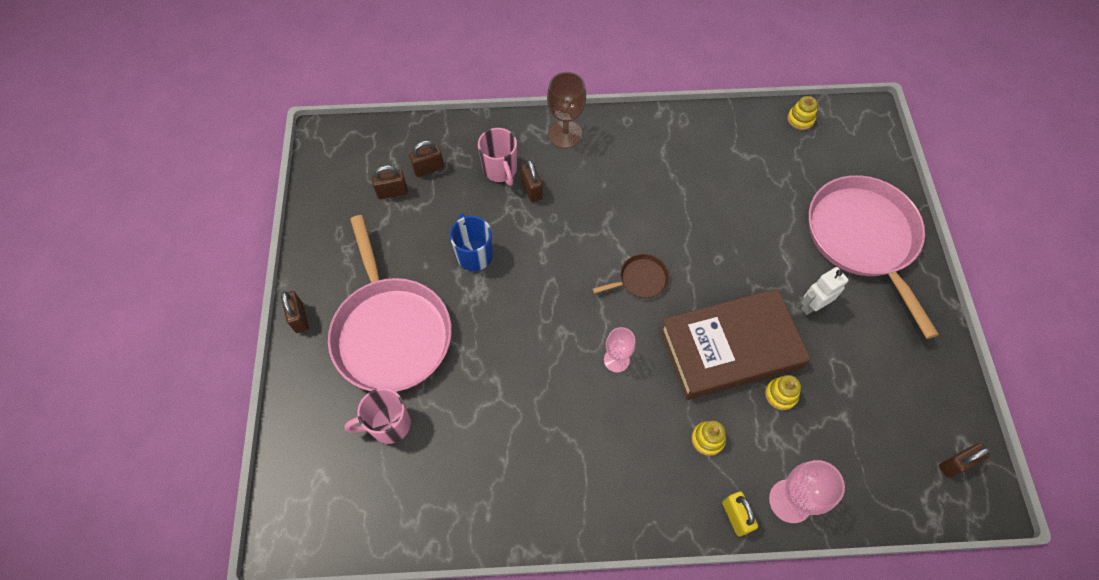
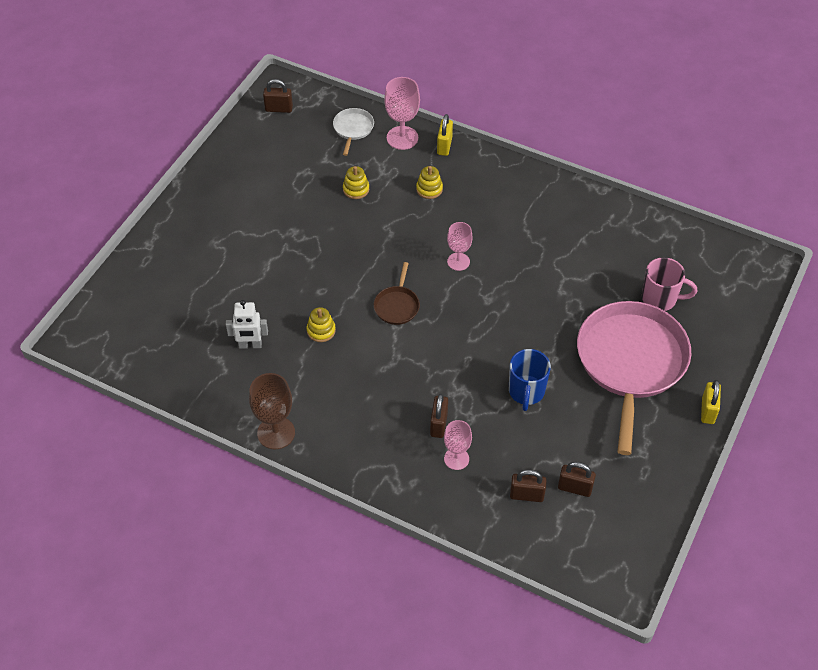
camera: 150 degrees left, 10 degrees down
(299, 318) = (708, 411): brown padlock -> yellow padlock
(500, 170) = (456, 459): pink mug -> pink goblet
(565, 134) = (369, 464): brown goblet -> brown goblet (276, 433)
(640, 279) = (397, 306): brown pan -> brown pan turned 90 degrees counterclockwise
(730, 348) = (366, 231): brown book -> none
(800, 119) = (138, 367): yellow stacking toy -> yellow stacking toy (321, 330)
(812, 306) = (280, 227): white robot -> white robot (250, 345)
(853, 482) = (353, 129): none -> white pan
(863, 238) = (192, 251): pink pan -> none

